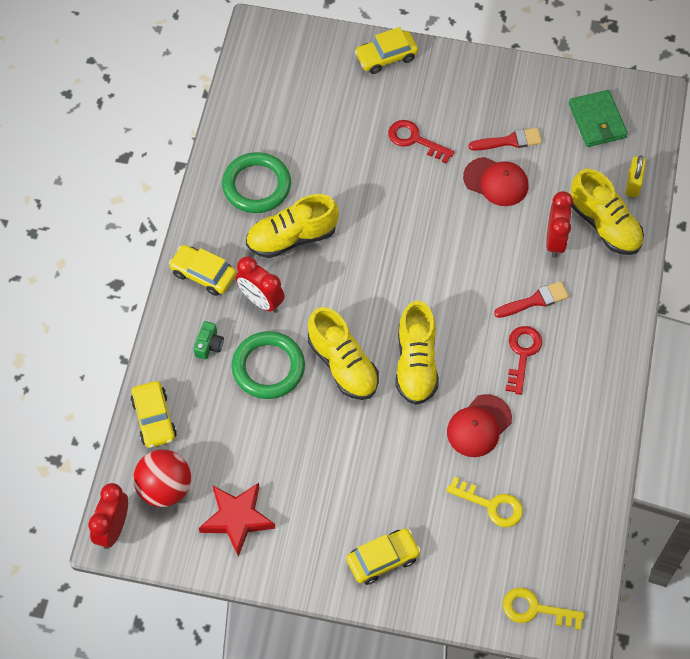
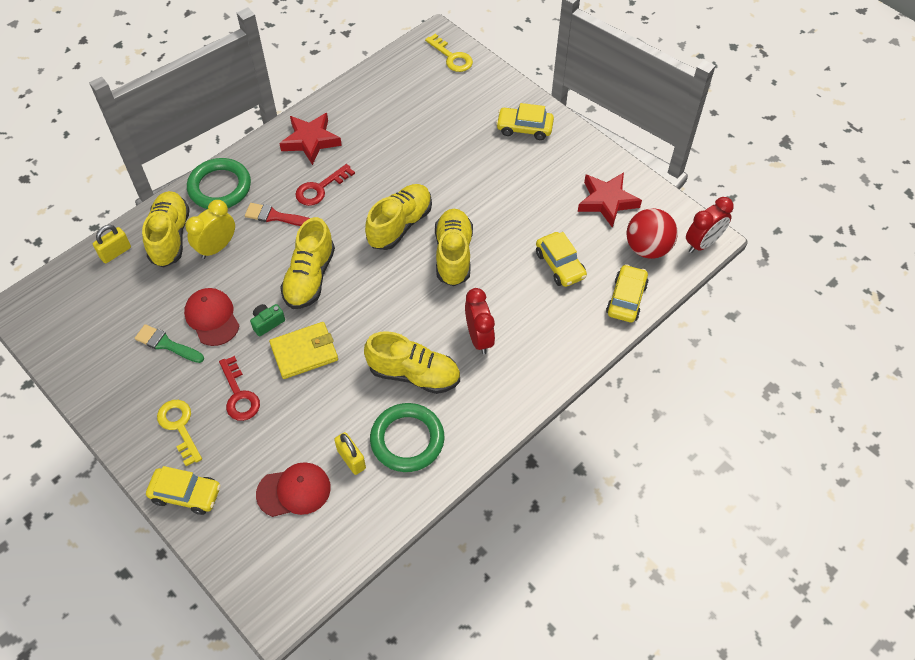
camera: 145 degrees left, 5 degrees down
(203, 274) = (511, 388): yellow car -> yellow car (560, 265)
(209, 345) = (546, 328): green camera -> green camera (267, 323)
(268, 367) = (511, 285): green ring -> green ring (220, 187)
(288, 147) = (351, 459): none -> yellow padlock
(395, 201) = (304, 352): none -> yellow wallet
(450, 264) = (309, 277): none -> yellow shoe
(479, 426) = (393, 164): red cap -> red cap (294, 491)
(491, 505) = (428, 118): yellow key -> yellow key (179, 427)
(509, 141) = (166, 344): red brush -> green brush
(555, 240) = (217, 247): red clock -> yellow clock
(581, 400) = (310, 141): none -> red star
(597, 121) = (83, 317): green wallet -> none

